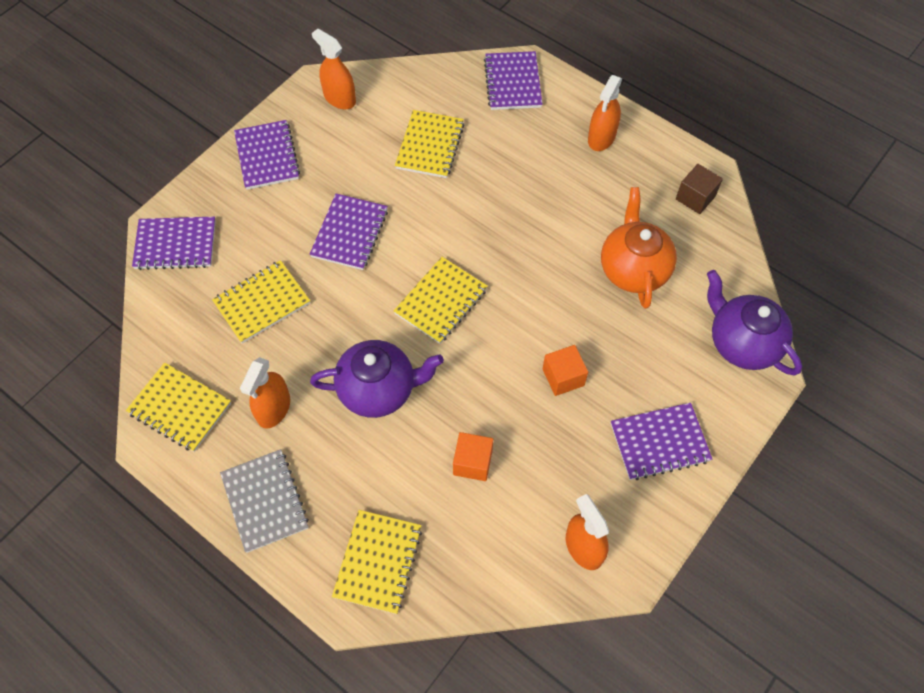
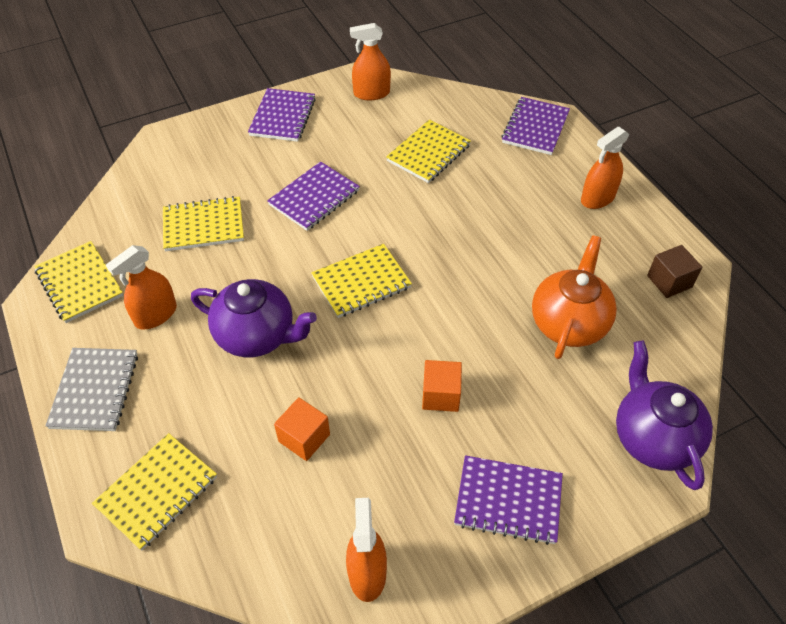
camera: 25 degrees right, 10 degrees down
(175, 244) = (165, 157): purple notebook -> none
(339, 98) = (371, 93): orange spray bottle -> orange spray bottle turned 75 degrees counterclockwise

